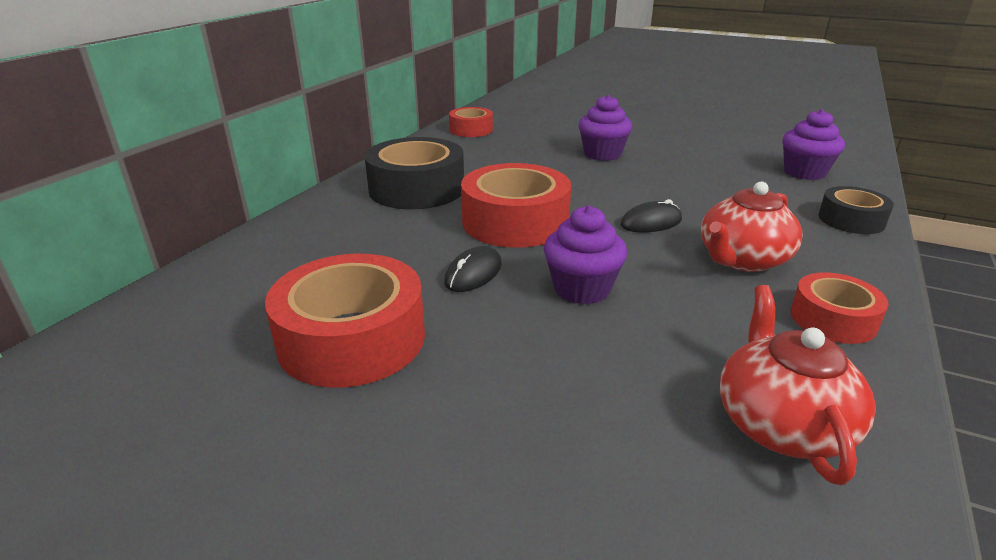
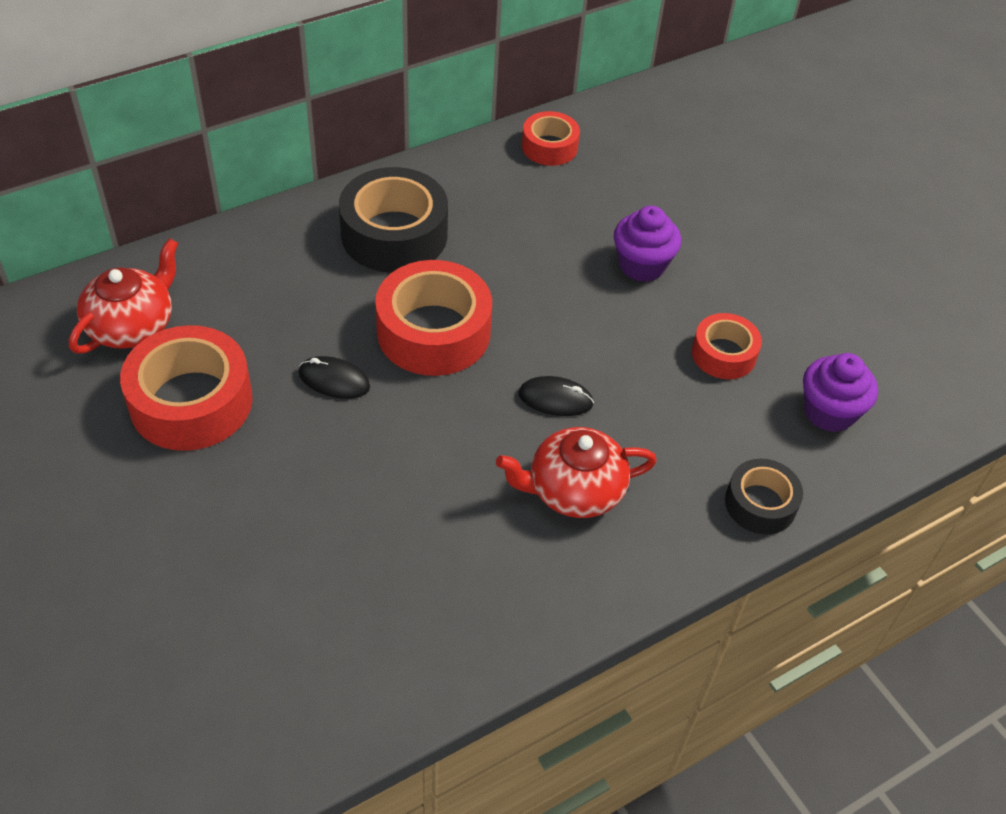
camera: 30 degrees right, 20 degrees up
(473, 273) = (334, 380): black mouse -> black mouse turned 45 degrees clockwise
(581, 289) = (398, 445): purple cupcake -> none
(781, 424) = (387, 640): red teapot -> red teapot (132, 325)
(833, 319) = (555, 591): red tape -> red tape (723, 354)

